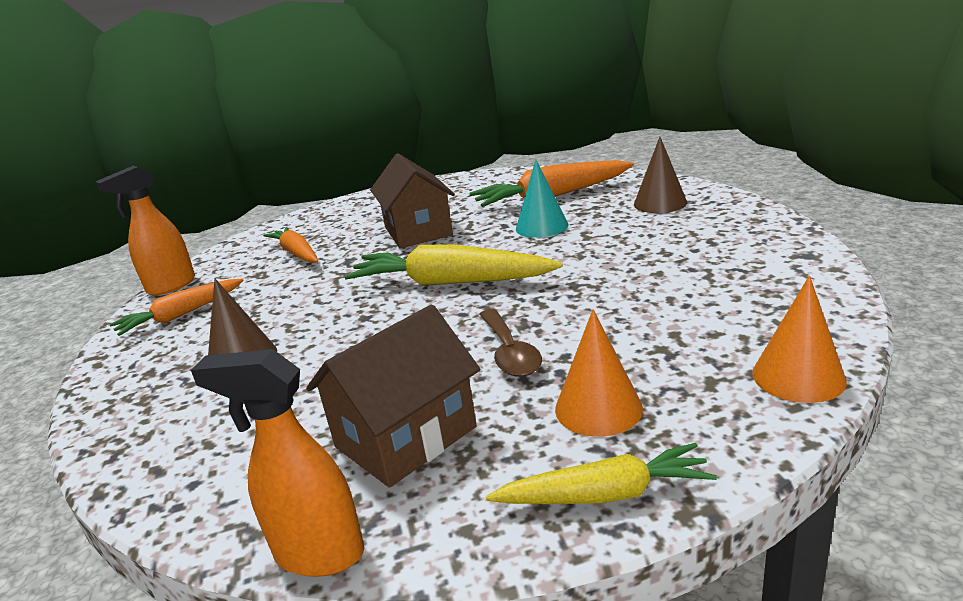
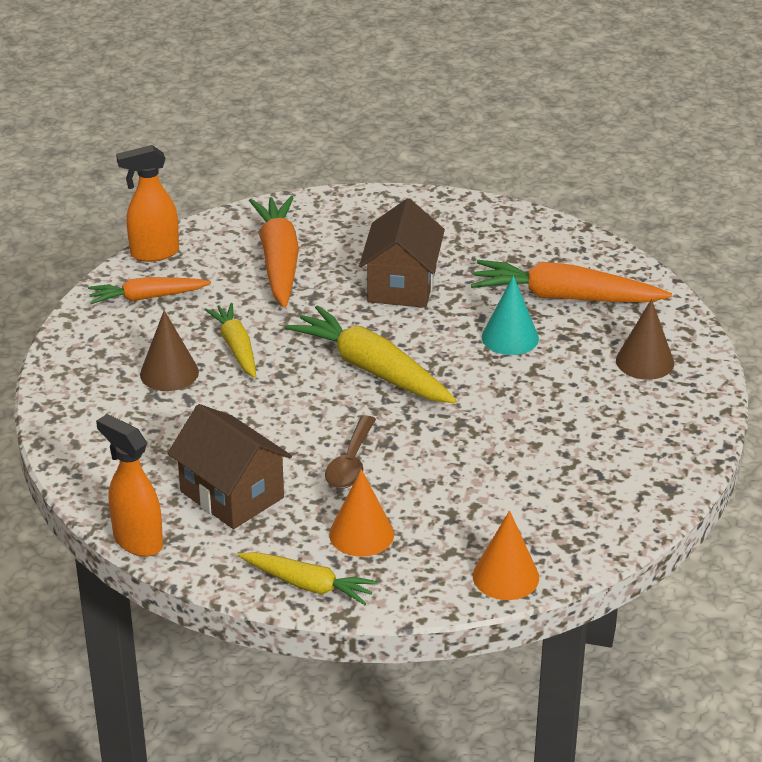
camera: 25 degrees right, 10 degrees up
(296, 253) = (279, 261): orange carrot -> orange carrot, size x1.63
(302, 315) = (236, 347): none -> yellow carrot
(405, 437) = (232, 494): brown house -> brown house turned 60 degrees clockwise

